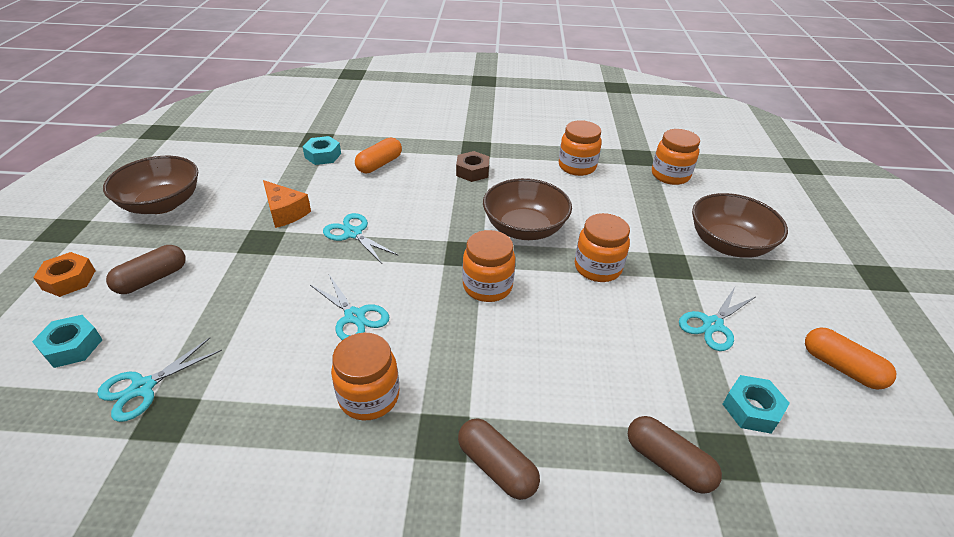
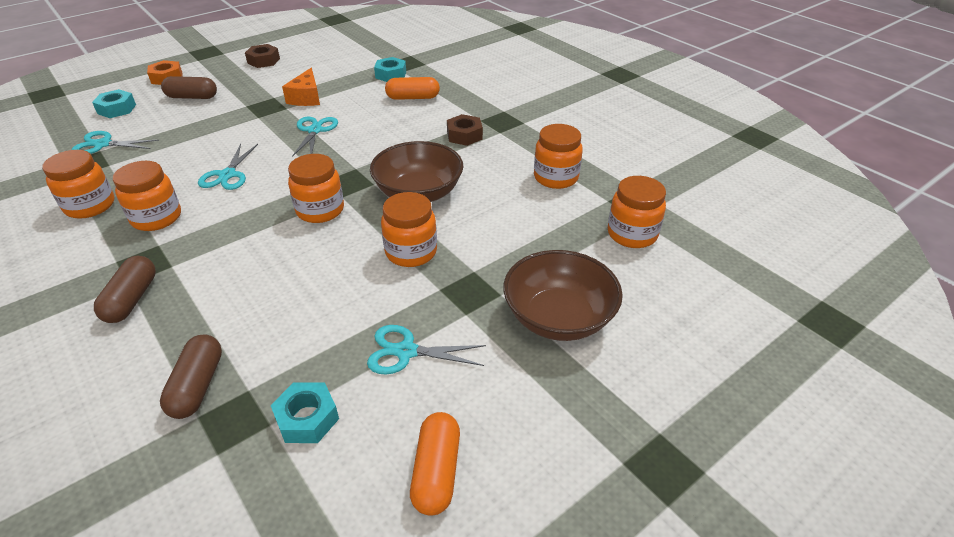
camera: 50 degrees right, 0 degrees up
(162, 204) = (263, 61): brown bowl -> brown nut
(273, 445) = (90, 206): none -> orange jar

